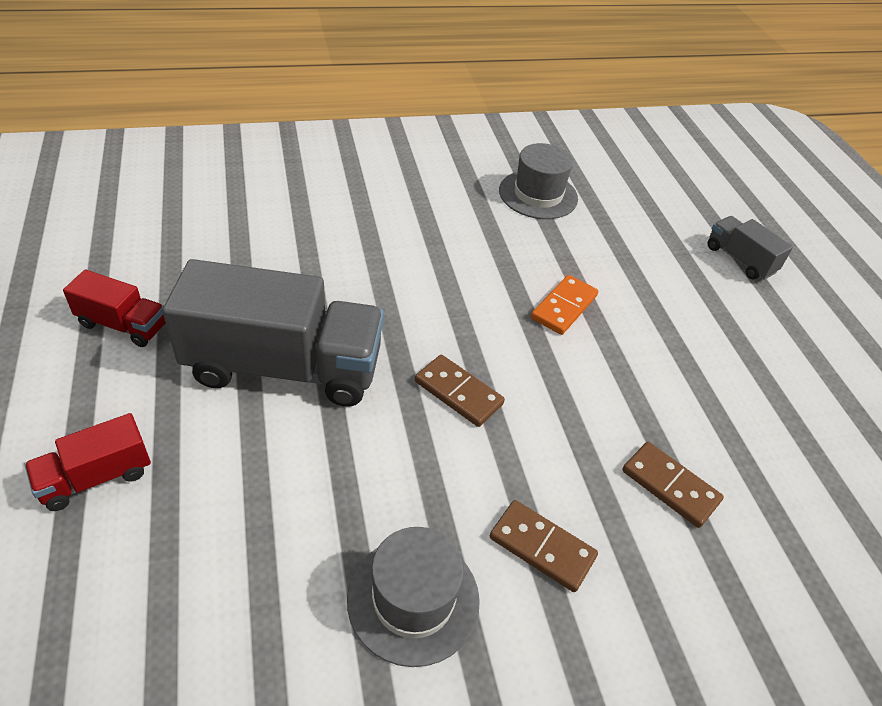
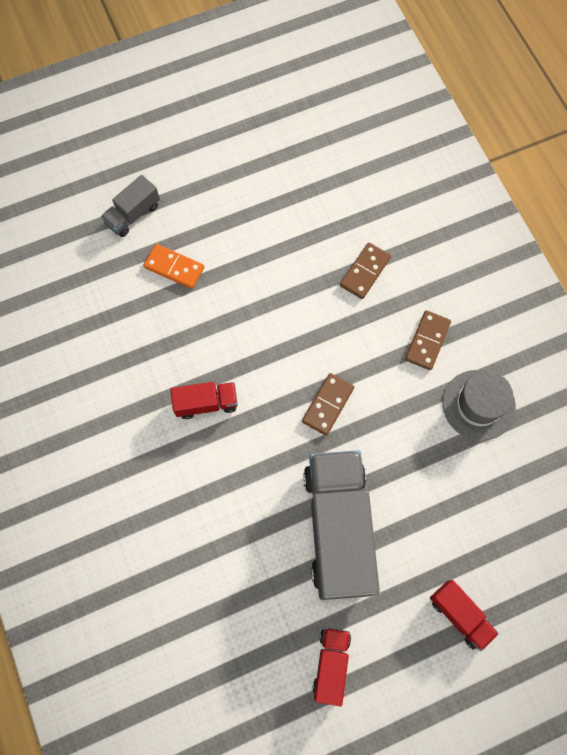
camera: 95 degrees left, 25 degrees up
(485, 278) = (206, 403): none -> red truck
(538, 194) = (81, 373): grey hat -> none
(564, 307) = (223, 342): orange domino -> orange domino (174, 267)

